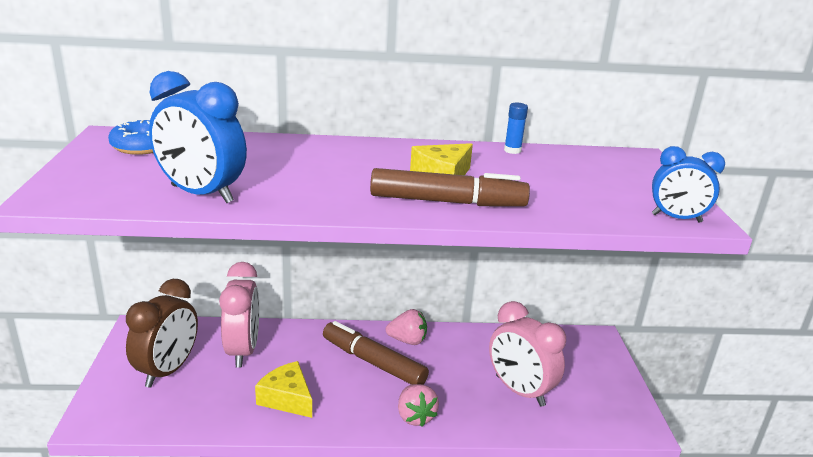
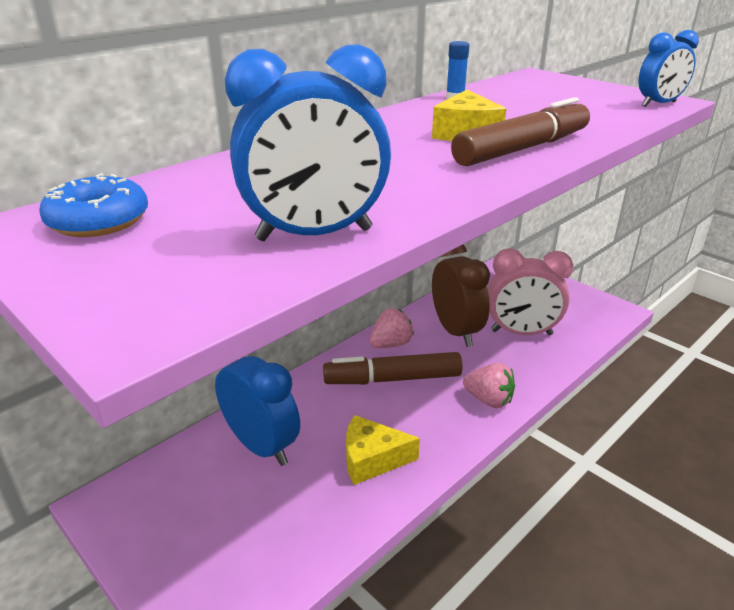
camera: 40 degrees left, 5 degrees up
(168, 370) = (211, 520): brown clock -> brown clock (456, 331)
(243, 350) = (261, 446): pink clock -> blue clock

